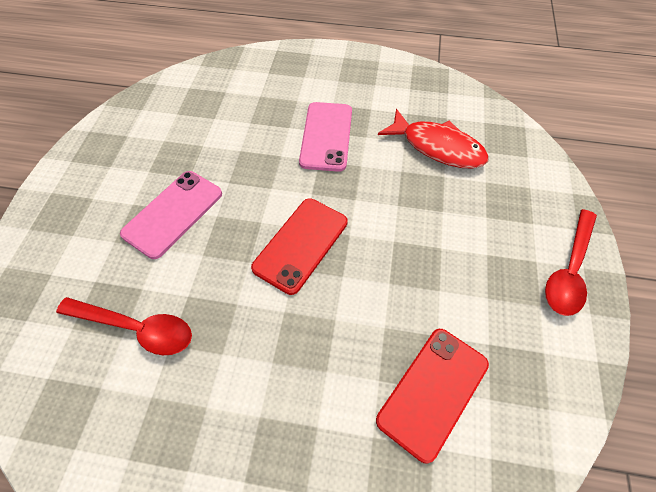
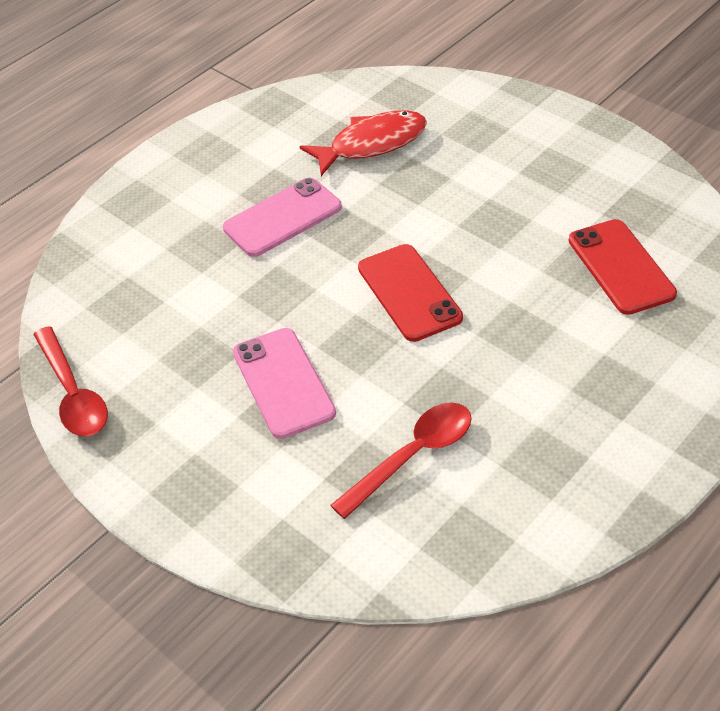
camera: 55 degrees left, 10 degrees down
(326, 136) = (282, 217): pink phone -> pink phone turned 75 degrees counterclockwise
(569, 270) = (571, 132): red spoon -> red spoon (73, 393)

